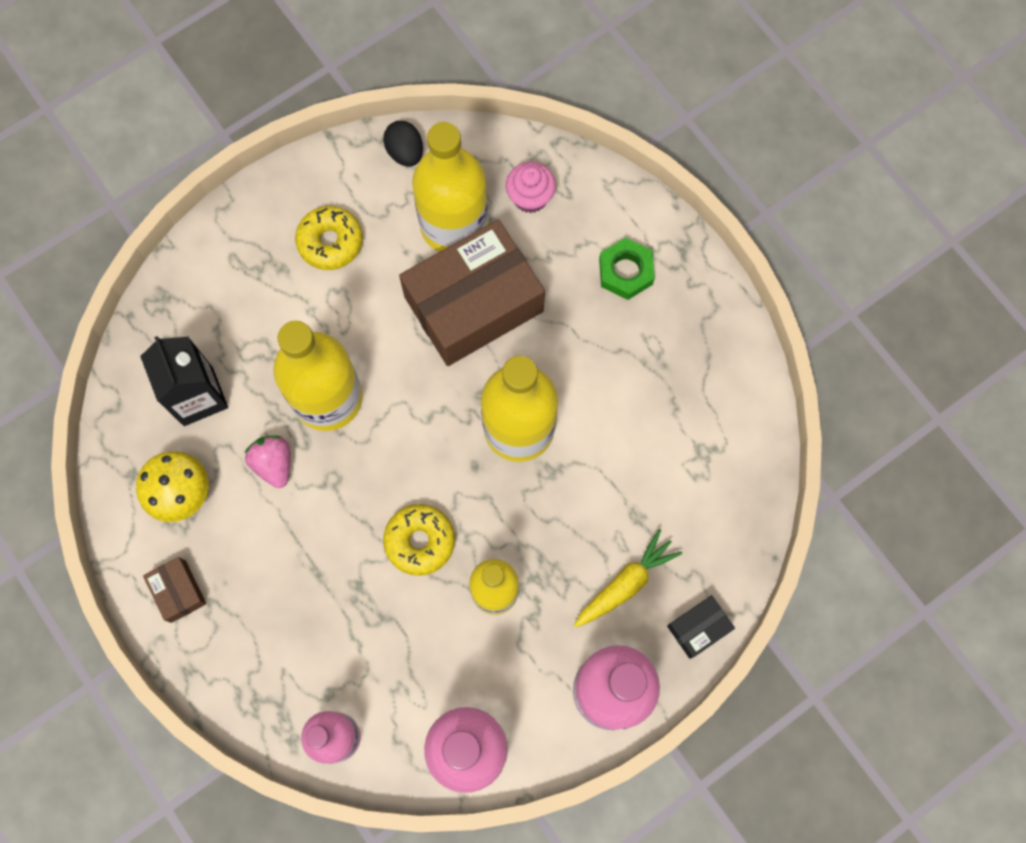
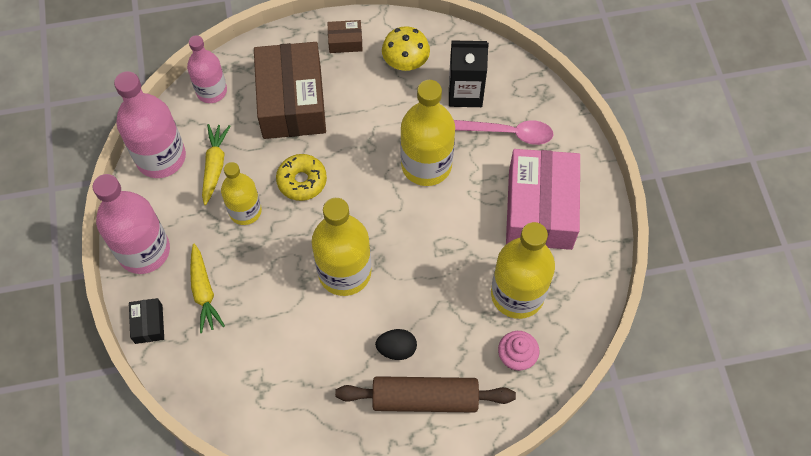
camera: 115 degrees right, 10 degrees down
(237, 317) = (510, 133): none -> pink spoon
(274, 464) = (398, 118): pink strawberry -> none
(330, 242) = (540, 209): yellow donut -> pink box
(405, 152) = (591, 285): black egg -> black egg (396, 349)
(449, 667) = (215, 166): none -> yellow carrot
(473, 304) = (449, 282): brown box -> brown box (292, 102)
(625, 271) = (425, 398): green nut -> brown rolling pin

